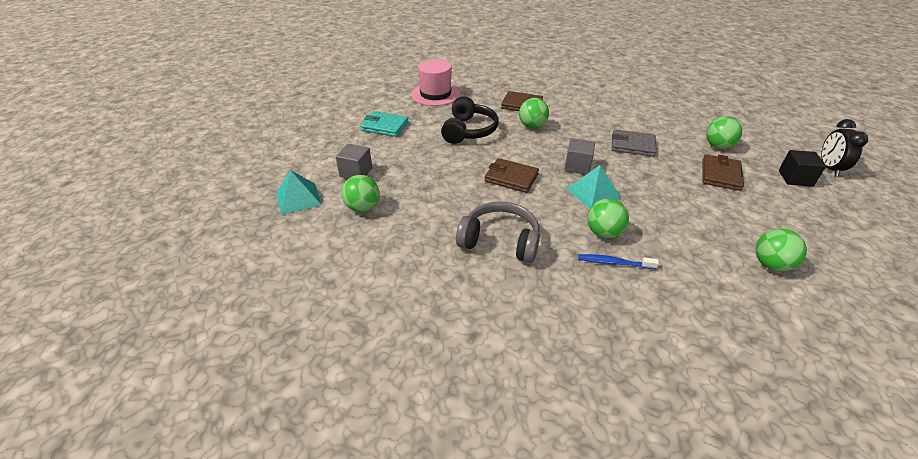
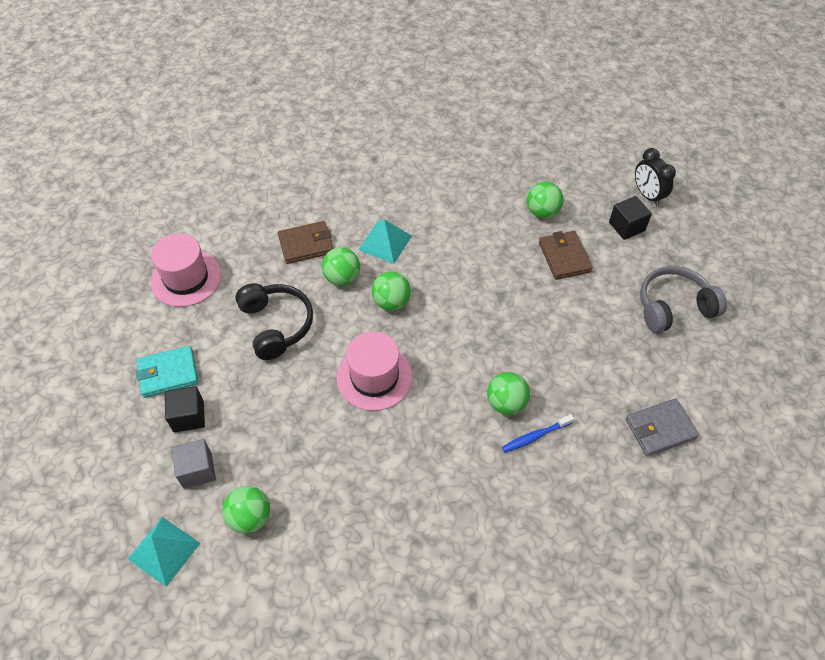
camera: 35 degrees left, 15 degrees up
(376, 148) = (188, 416): none -> black cube
(500, 241) = (422, 473): grey headphones -> grey headphones (673, 307)
(511, 178) = (374, 377): brown wallet -> pink hat
(577, 166) = (429, 320): grey cube -> none
(593, 193) = (466, 352): turquoise pyramid -> turquoise pyramid (385, 242)
(632, 145) = (463, 255): grey wallet -> grey wallet (660, 429)
(771, 264) = (653, 358): green ball -> green ball (391, 302)

